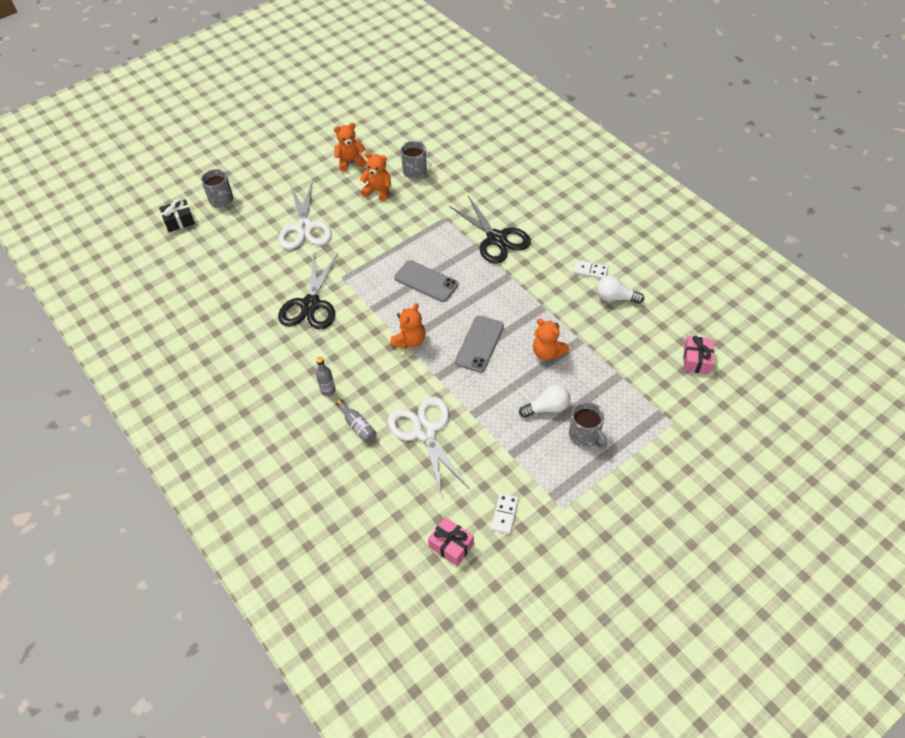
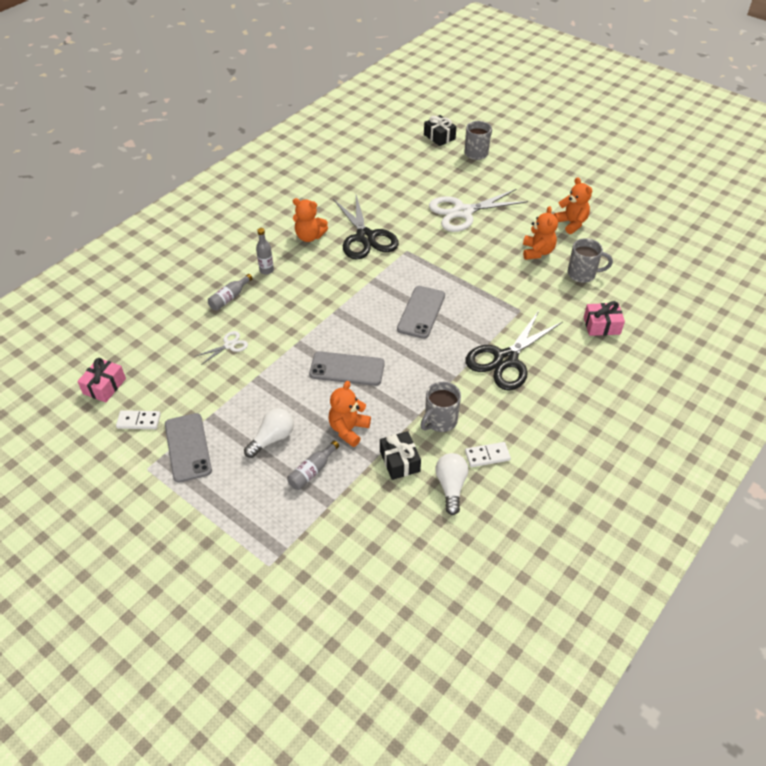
camera: 75 degrees right, 5 degrees down
(310, 304) = (365, 237): black scissors -> black scissors turned 105 degrees counterclockwise
(409, 341) = (338, 314): orange teddy bear -> orange teddy bear (309, 236)
(425, 431) = (229, 345): white scissors -> white scissors, size x0.46
(544, 473) = (188, 447): none -> grey phone
(547, 408) = (272, 439): white light bulb -> white light bulb turned 105 degrees counterclockwise
(585, 436) = (239, 478): grey mug -> grey mug (440, 421)
(586, 324) = (399, 461): none -> black gift
(586, 383) = (312, 471): none -> grey bottle
(590, 271) = (487, 456): white domino -> white domino turned 75 degrees clockwise
(696, 360) = (371, 586): pink gift -> pink gift (601, 325)

